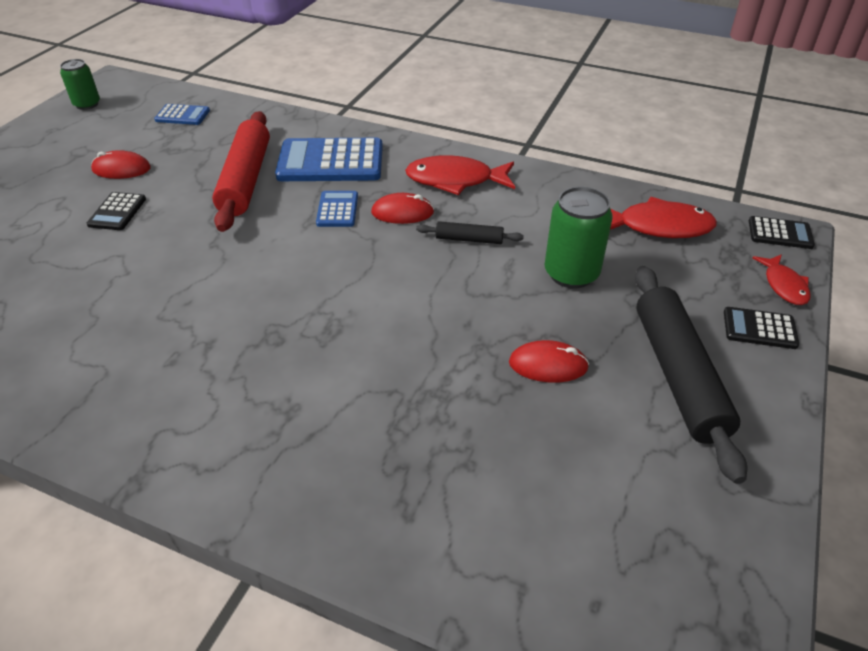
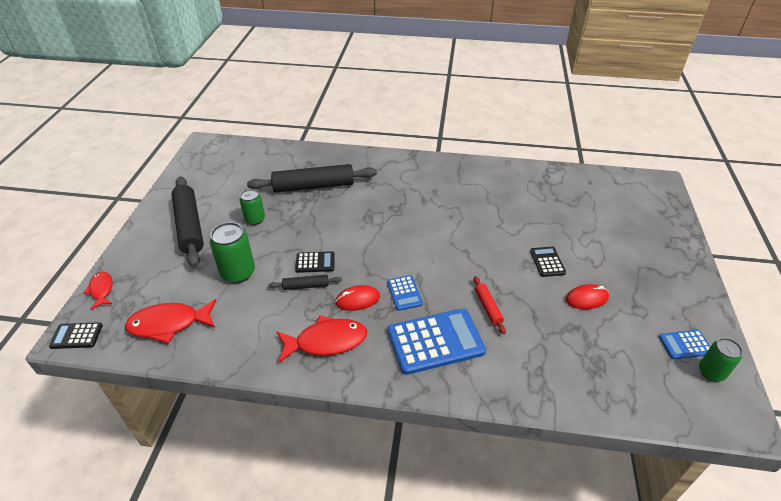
camera: 165 degrees right, 0 degrees up
(182, 115) = (609, 376): blue calculator -> blue calculator (685, 345)
(245, 179) = (488, 307): red rolling pin -> red rolling pin, size x0.47
(414, 427) = (314, 186): none -> black rolling pin
(548, 365) = (255, 219): red mouse -> green can
(759, 328) = (133, 258): black calculator -> black calculator (315, 262)

